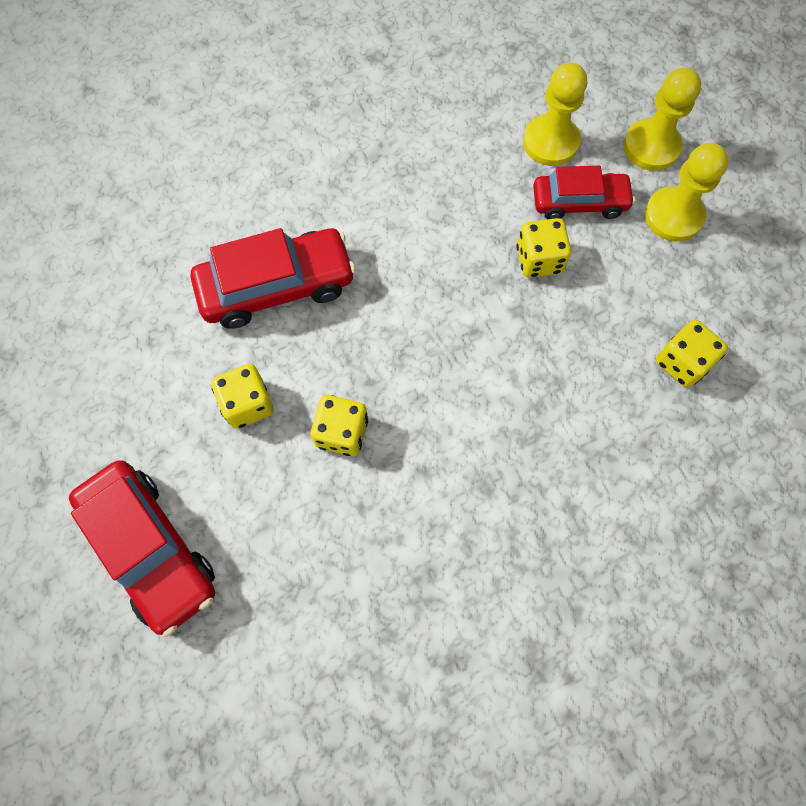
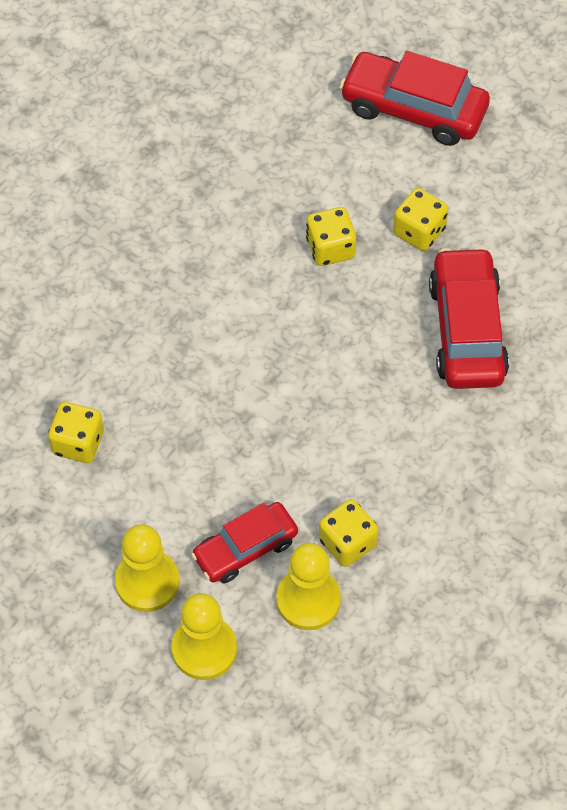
camera: 150 degrees right, 10 degrees down
(277, 286) = (466, 330): red car -> red car turned 135 degrees clockwise
(539, 259) = (252, 471): yellow dice -> yellow dice (347, 542)

